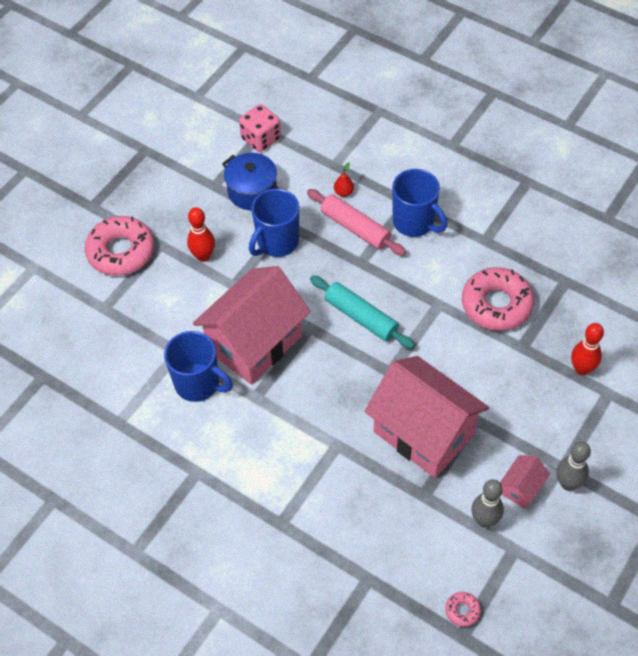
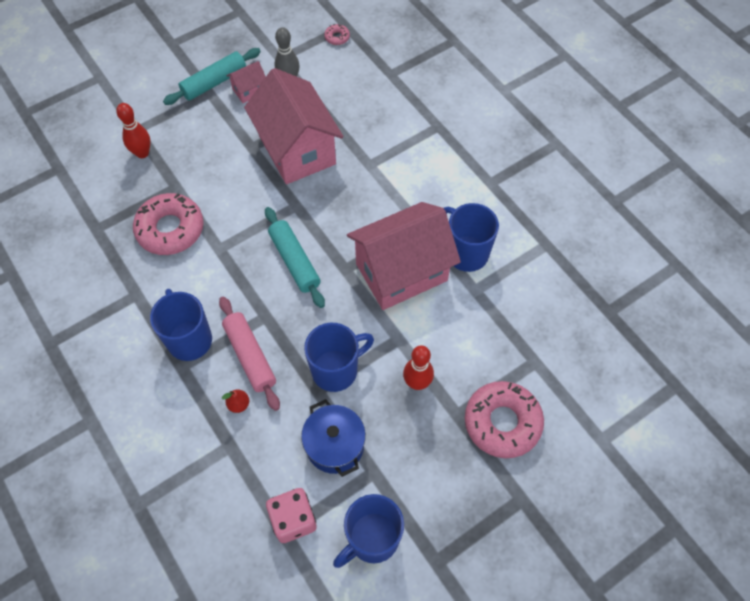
camera: 160 degrees left, 5 degrees up
(198, 147) = (372, 539): none -> blue mug
(568, 483) = (214, 82): grey bowling pin -> turquoise rolling pin

